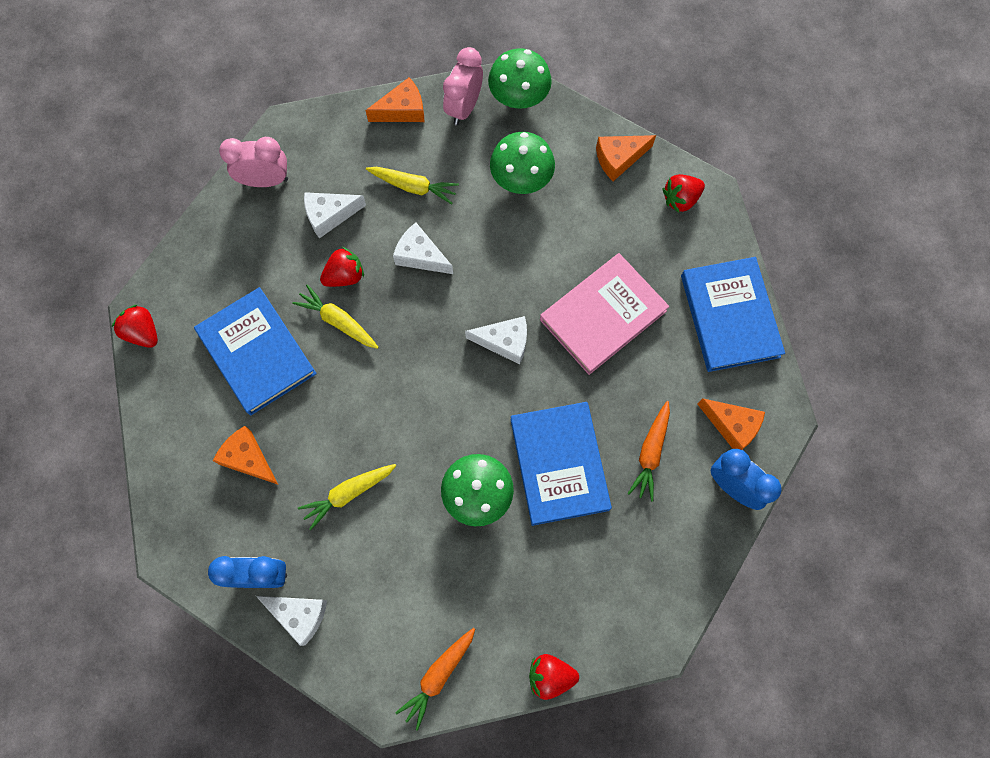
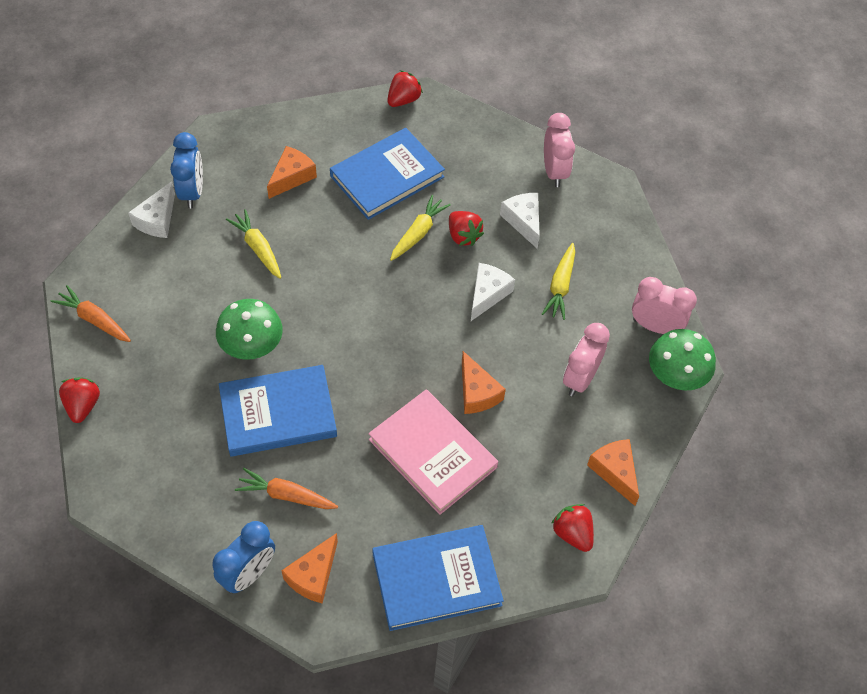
camera: 85 degrees right, 15 degrees down
(402, 110) = (644, 274): orange cheese -> orange cheese (477, 392)
(504, 342) = (401, 366): white cheese -> none
(521, 179) = (580, 379): green mushroom -> pink clock

